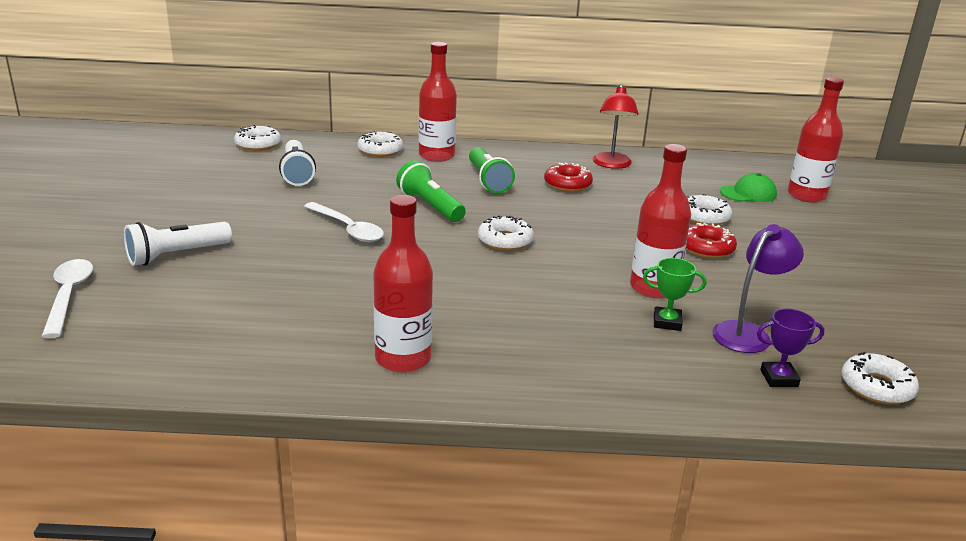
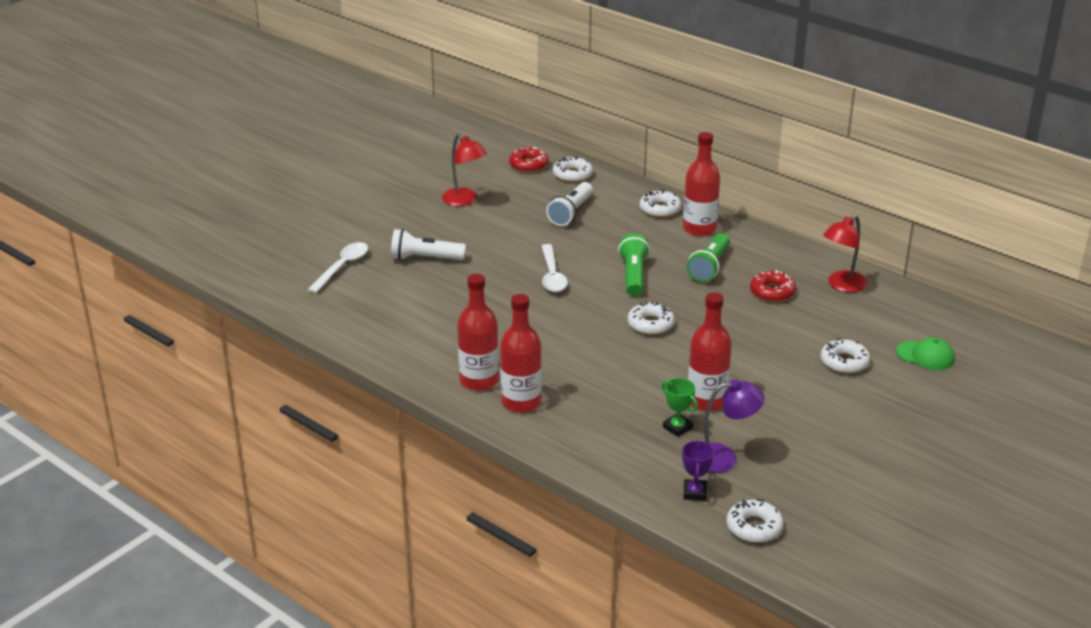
camera: 40 degrees right, 5 degrees up
(162, 191) = (464, 201): none -> red lamp
(706, 248) = (800, 388): red donut -> red donut (528, 165)
(779, 378) = (695, 493): purple trophy -> purple trophy turned 60 degrees clockwise
(806, 195) = (981, 377): red bottle -> red bottle (521, 402)

